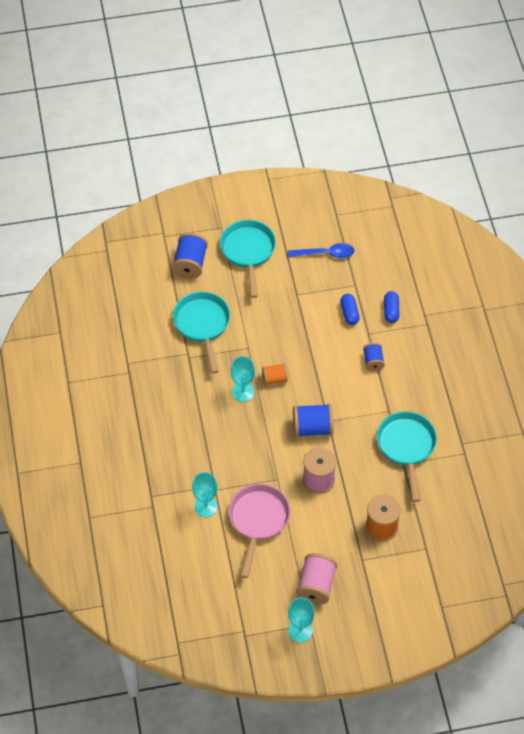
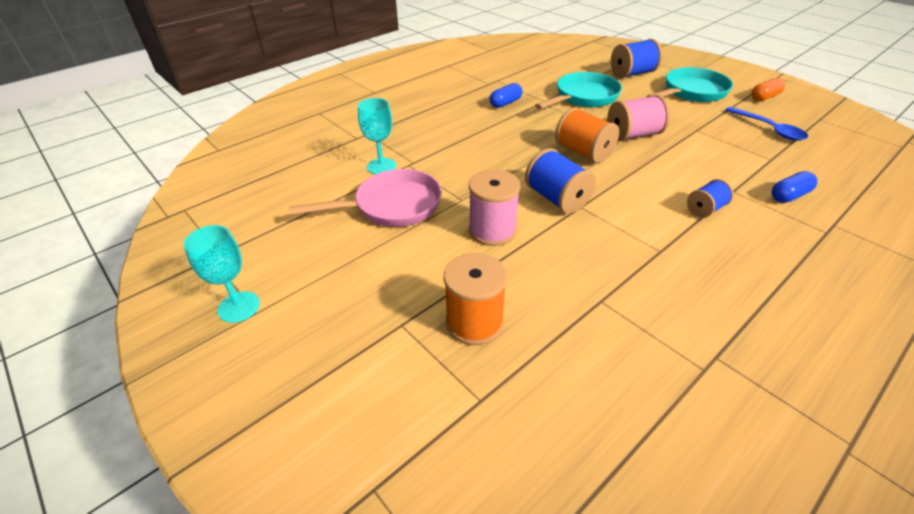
camera: 60 degrees right, 15 degrees down
(243, 392) = (543, 140): turquoise goblet -> none
(274, 379) = (583, 152): orange spool -> orange spool, size x1.64
(288, 216) = (764, 97): none -> orange capsule
(316, 586) = (325, 293): pink spool -> pink spool (633, 135)
(349, 313) = (733, 168): blue capsule -> blue capsule (505, 103)
(406, 447) = (630, 292): turquoise pan -> none

